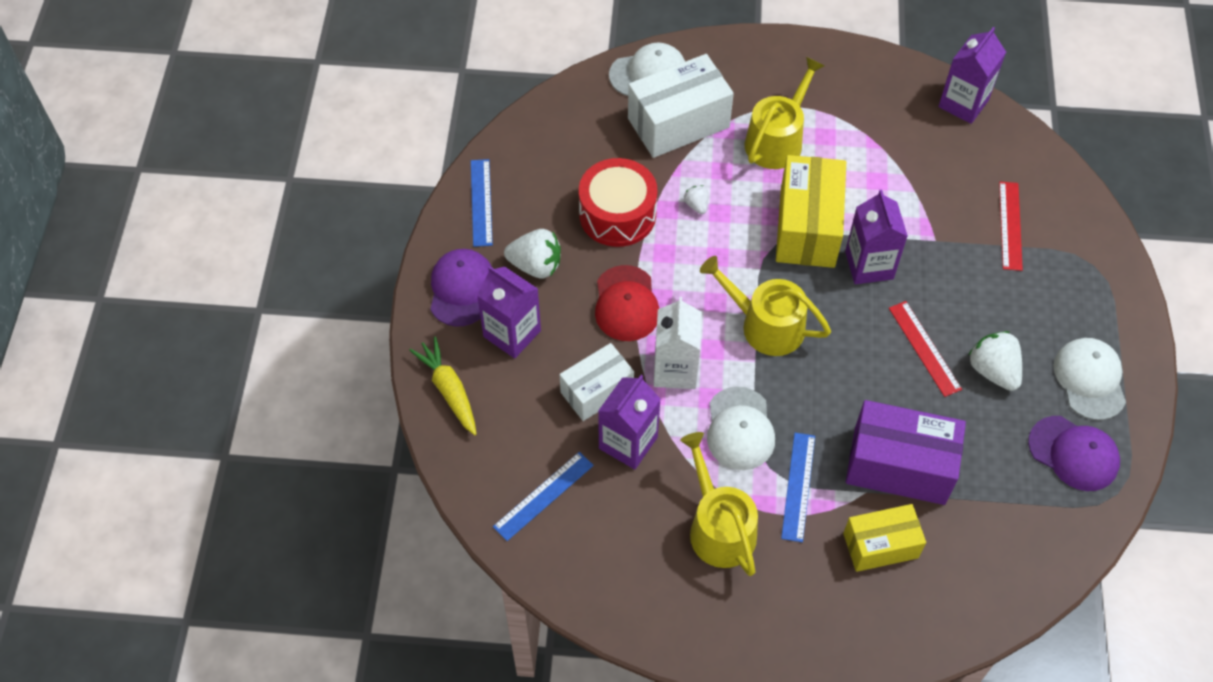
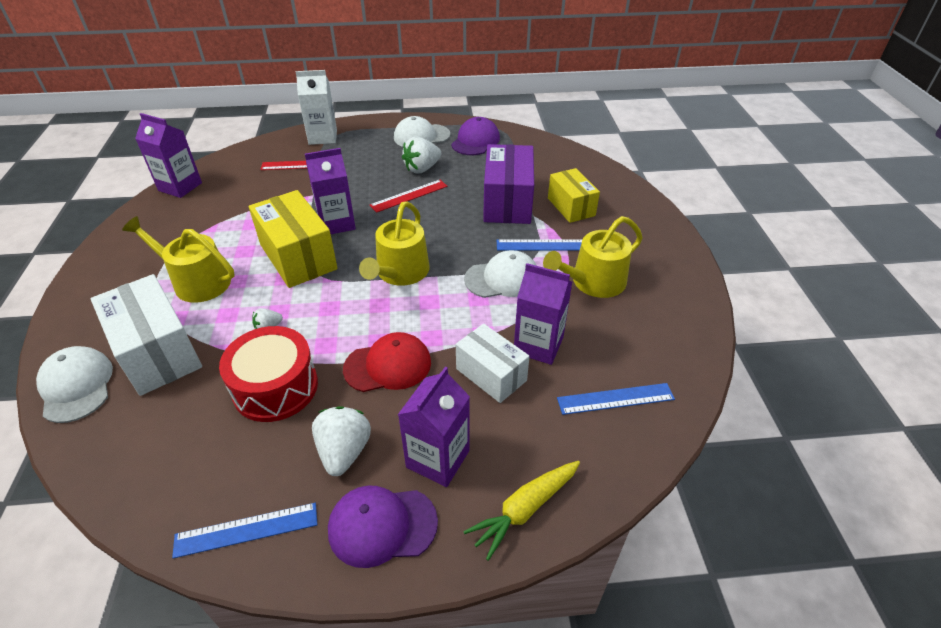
camera: 100 degrees left, 15 degrees down
(543, 496) = (615, 398): blue ruler -> blue ruler turned 45 degrees counterclockwise
(675, 369) = (455, 322): white carton -> white carton (323, 137)
(807, 227) = (298, 257): yellow box -> yellow box turned 60 degrees clockwise

